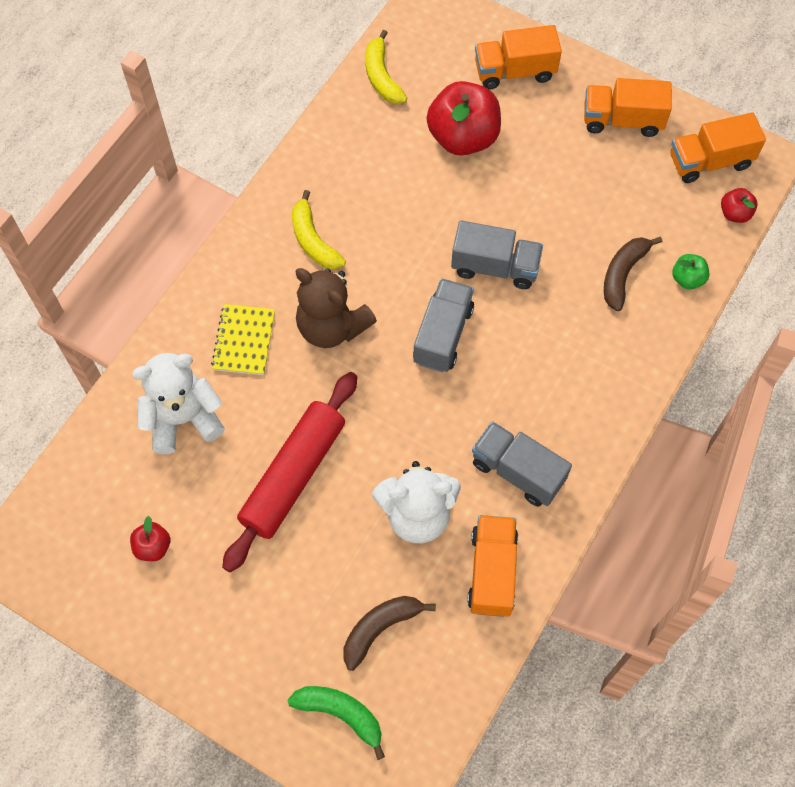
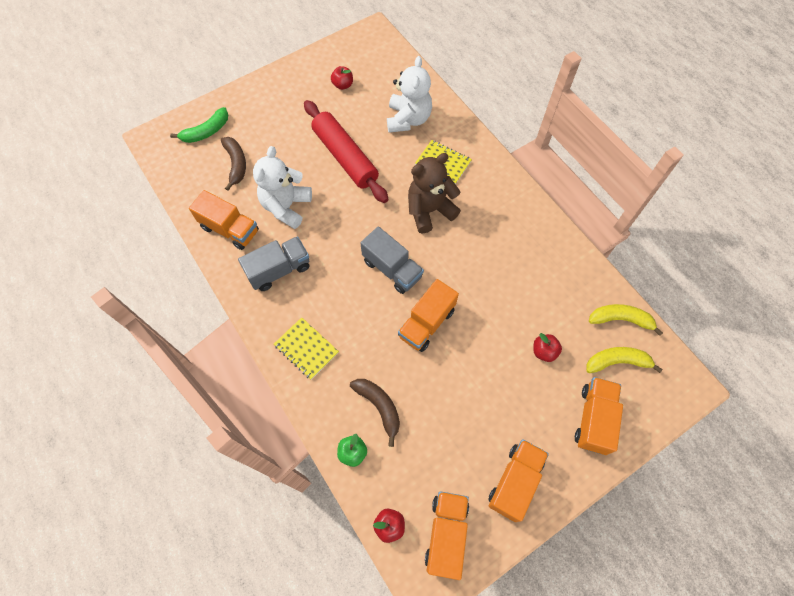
camera: 115 degrees right, 0 degrees up
(313, 240) = (497, 224): yellow banana -> yellow banana (617, 362)
(463, 137) = (544, 351): red apple -> red apple, size x0.47
(495, 267) = (426, 323): grey truck -> orange truck
(602, 384) = (306, 349): none -> yellow notebook

